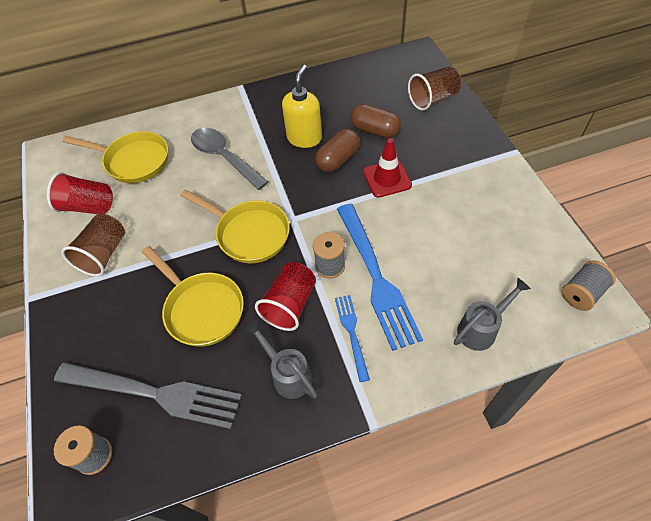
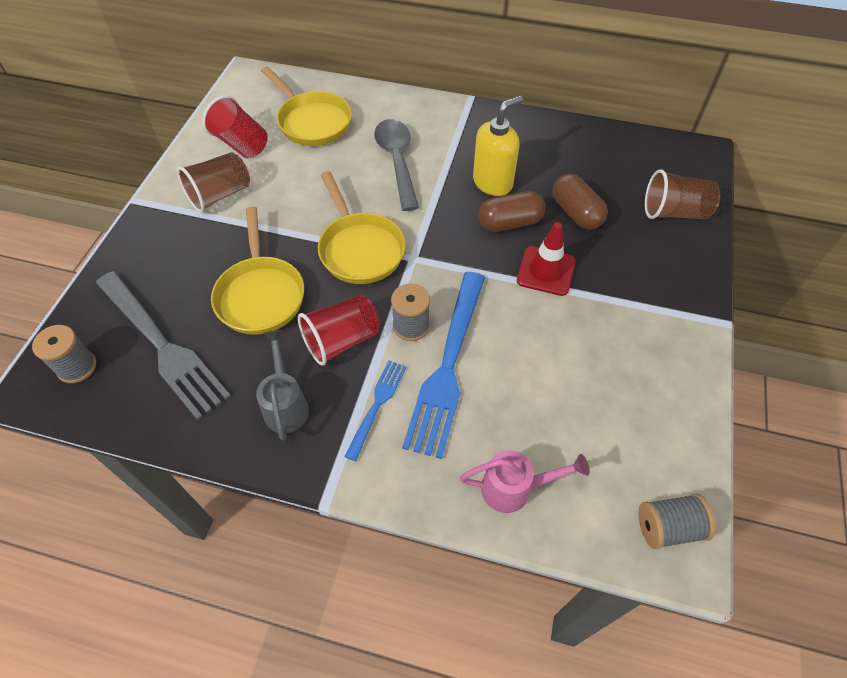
camera: 30 degrees right, 0 degrees up
(481, 329) = (514, 488): grey watering can -> pink watering can

